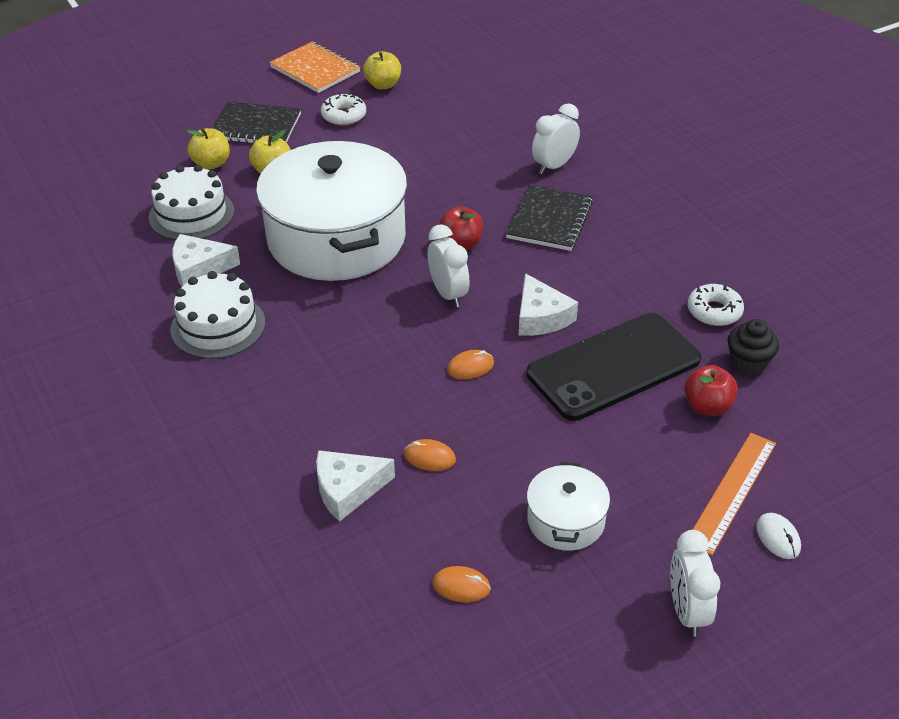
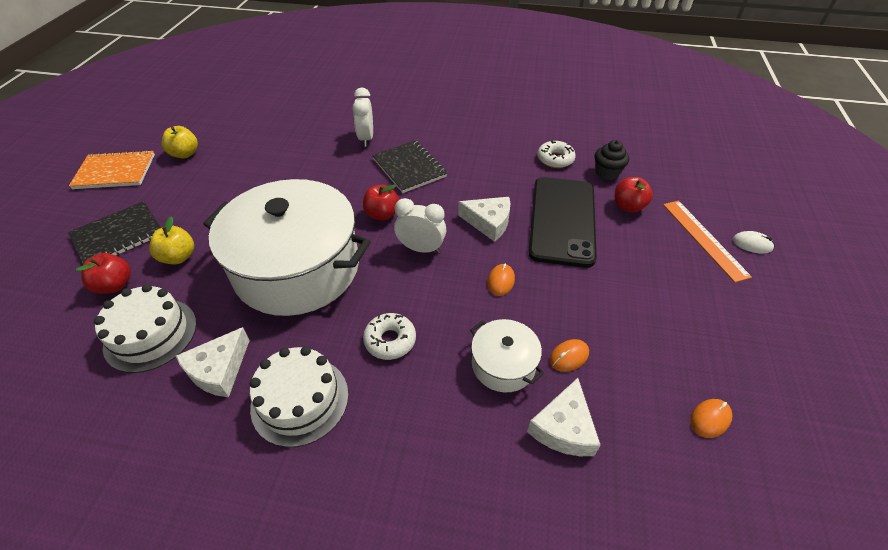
camera: 50 degrees left, 5 degrees up
(211, 164) = (115, 285): yellow apple -> red apple
(344, 116) = (183, 188): white donut -> white donut (390, 340)
(566, 520) = (680, 323): white pot -> white pot (503, 364)
(687, 611) = (793, 316): white clock -> none

